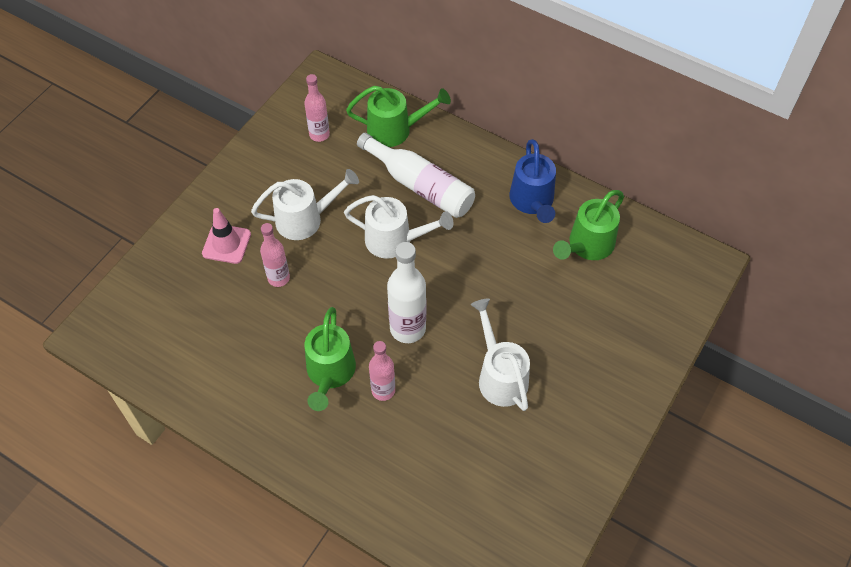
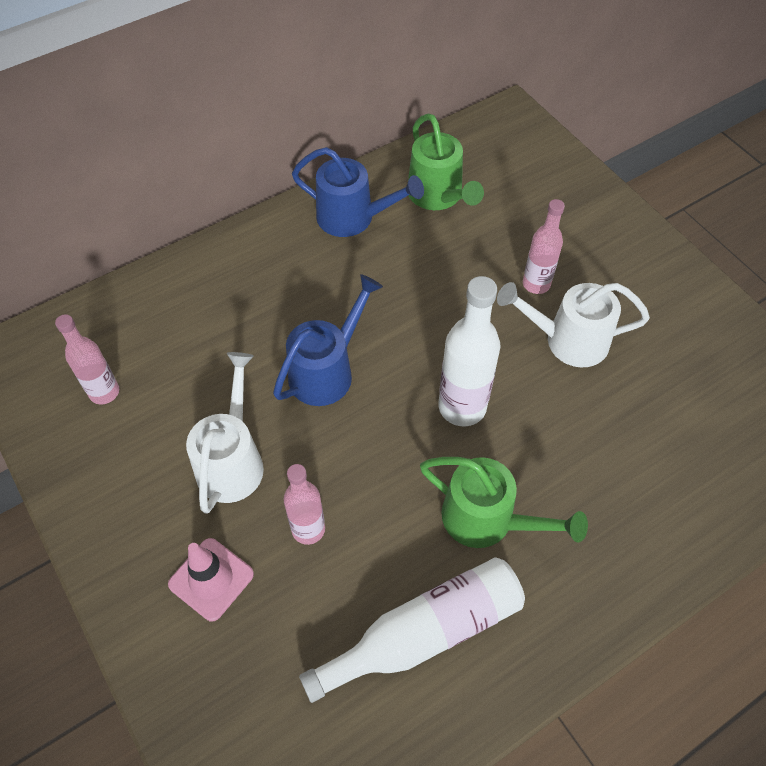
camera: 65 degrees left, 0 degrees up
(383, 390) = (538, 467): pink bottle -> pink bottle (536, 284)
(396, 130) = (160, 305): green watering can -> none
(396, 240) = (327, 370): white watering can -> blue watering can
(420, 186) = (262, 313): white bottle -> white bottle (425, 633)

